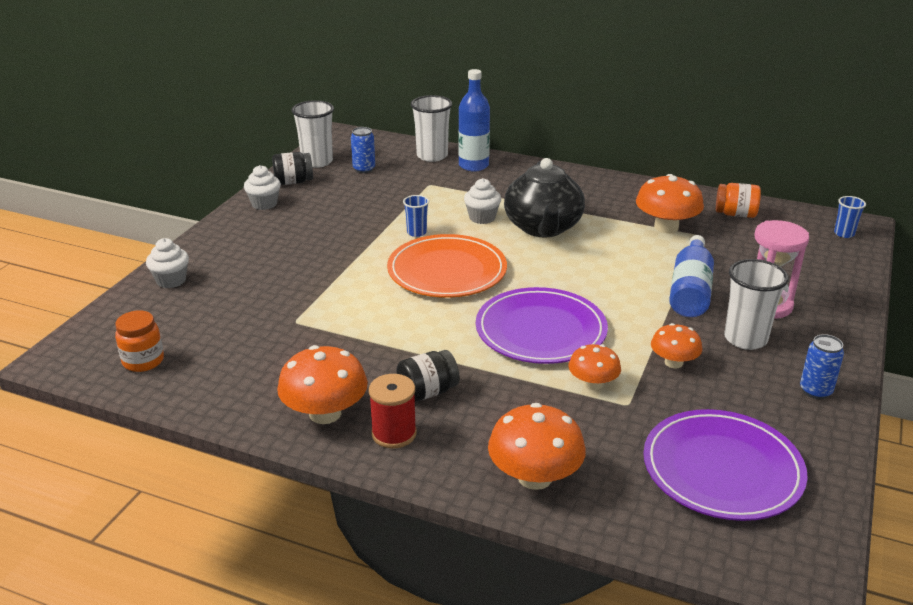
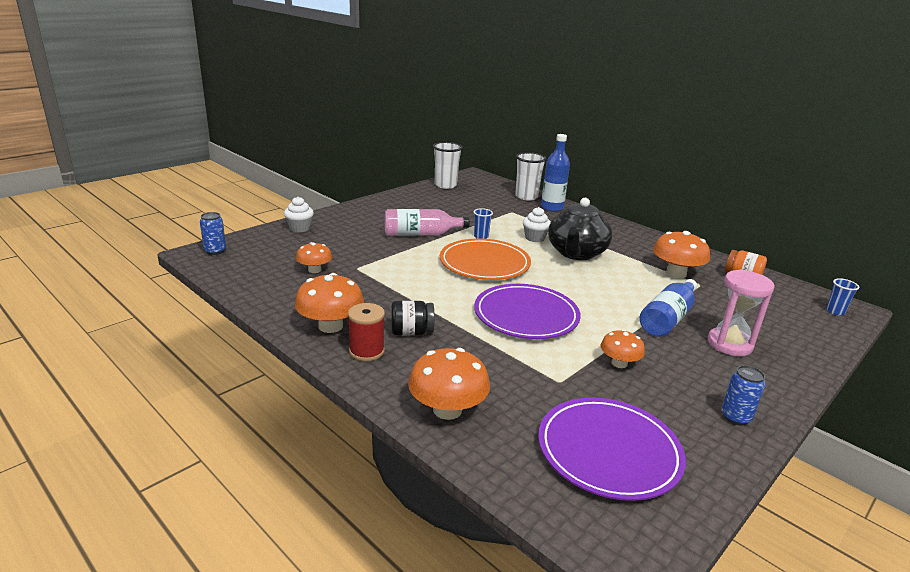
camera: 20 degrees right, 5 degrees down
(143, 361) = (244, 267): orange jar -> none
(264, 204) = (392, 201): white cupcake -> none
(293, 182) = (421, 193): black jar -> none
(339, 248) = (421, 234): none -> pink bottle
(364, 169) = (473, 195): blue can -> blue can (215, 251)
(593, 384) = (541, 360): orange mushroom -> orange mushroom (314, 270)
(745, 339) = (694, 363): white cup -> none

